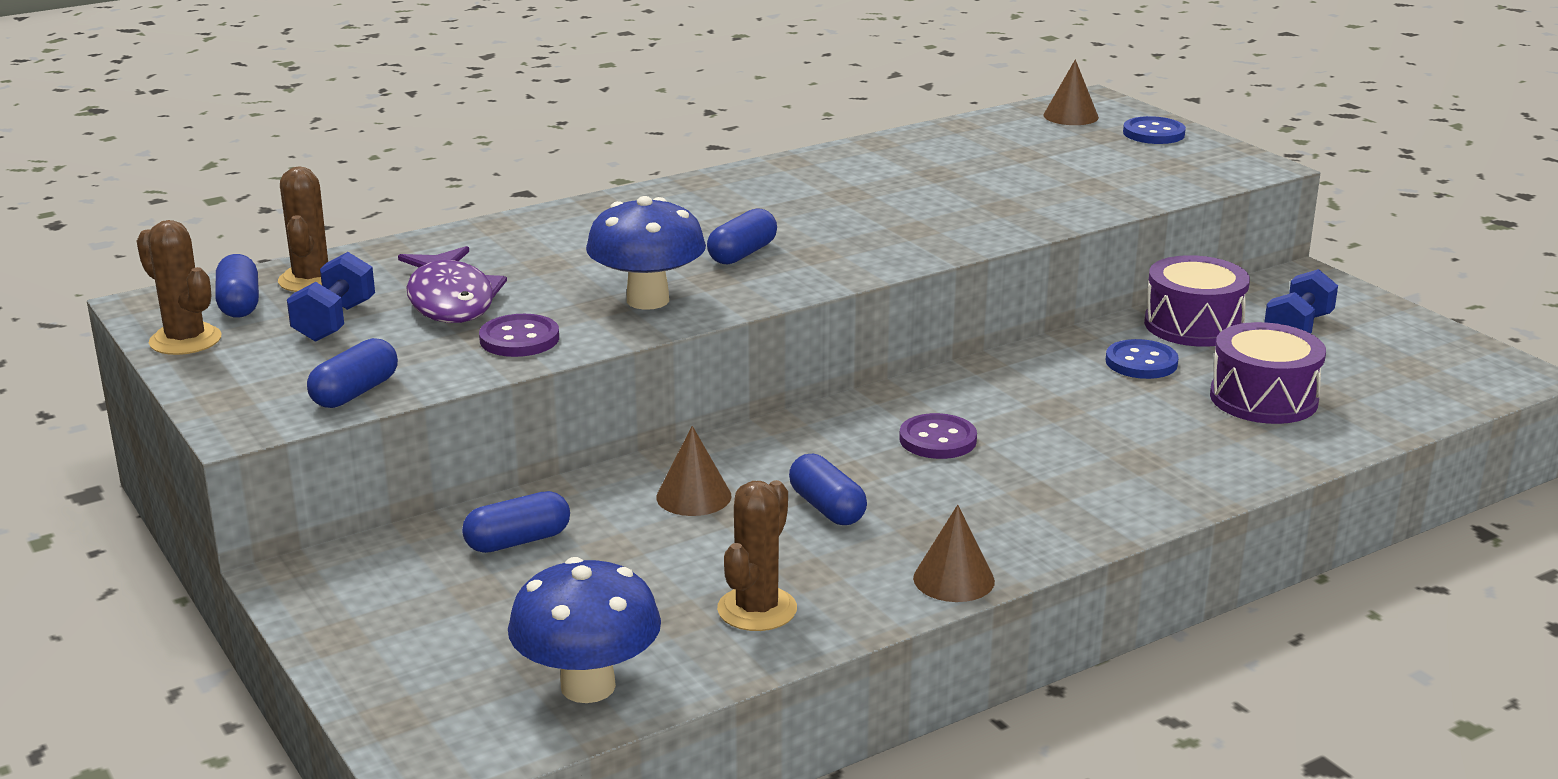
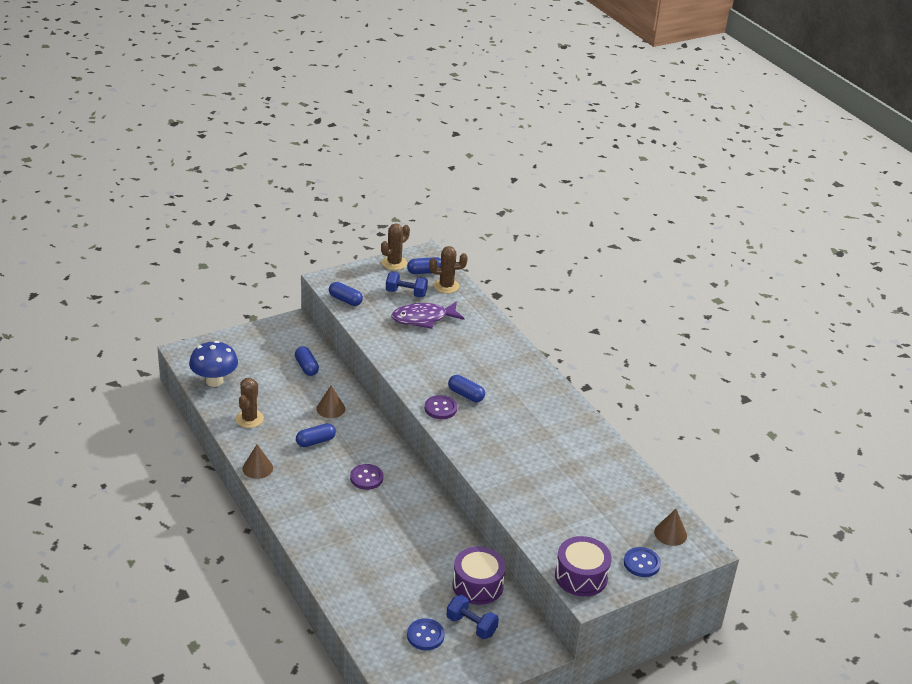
camera: 90 degrees right, 10 degrees up
(519, 339) = (385, 335): purple button -> purple button (440, 408)
(648, 300) = (418, 367): blue mushroom -> none
(757, 609) = (249, 419): brown cactus -> brown cactus turned 75 degrees clockwise
(1141, 362) = (435, 556): blue button -> blue button (425, 635)
(1263, 398) = (392, 591): purple drum -> purple drum (581, 576)

